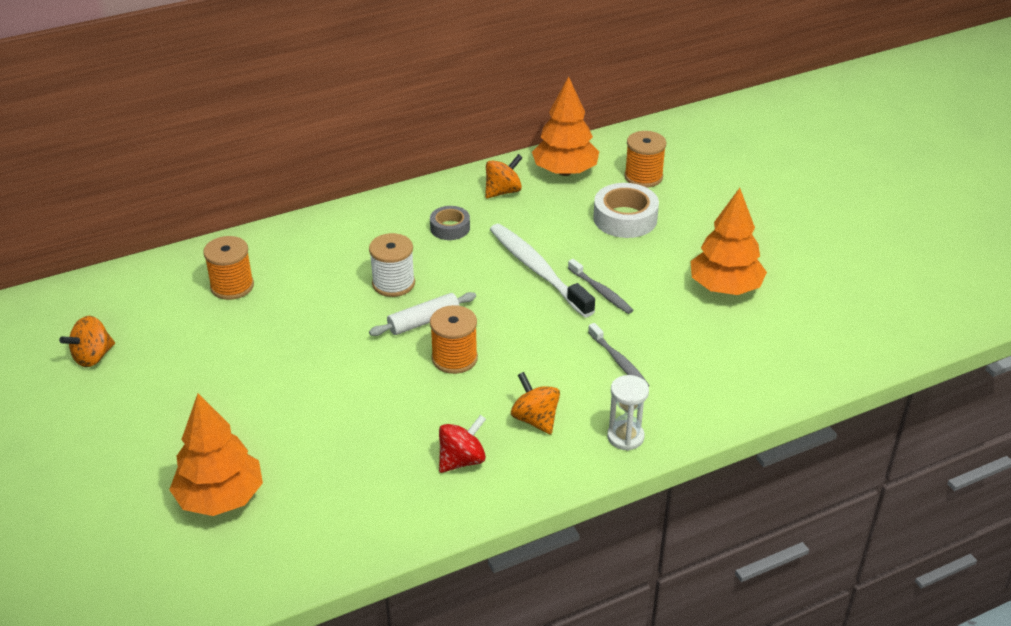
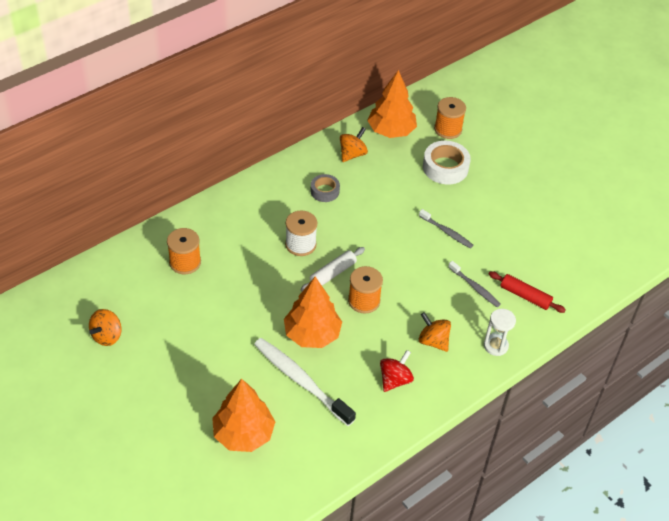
camera: 15 degrees left, 10 degrees up
(537, 270) = (398, 219): white toothbrush -> white toothbrush (301, 380)
(689, 381) = (525, 296): none -> red rolling pin
(725, 288) = (528, 218): orange tree -> orange tree (312, 334)

